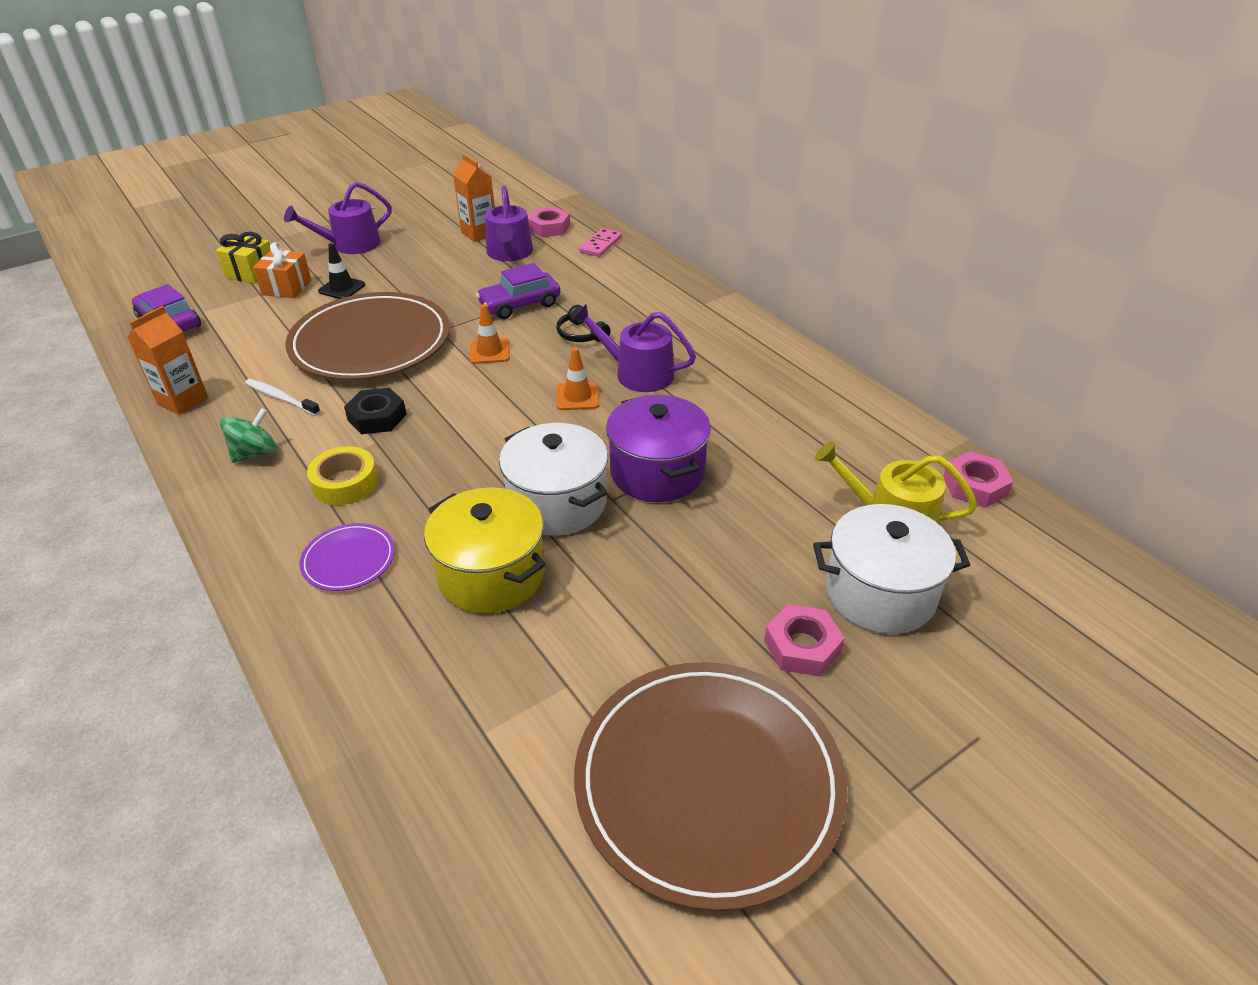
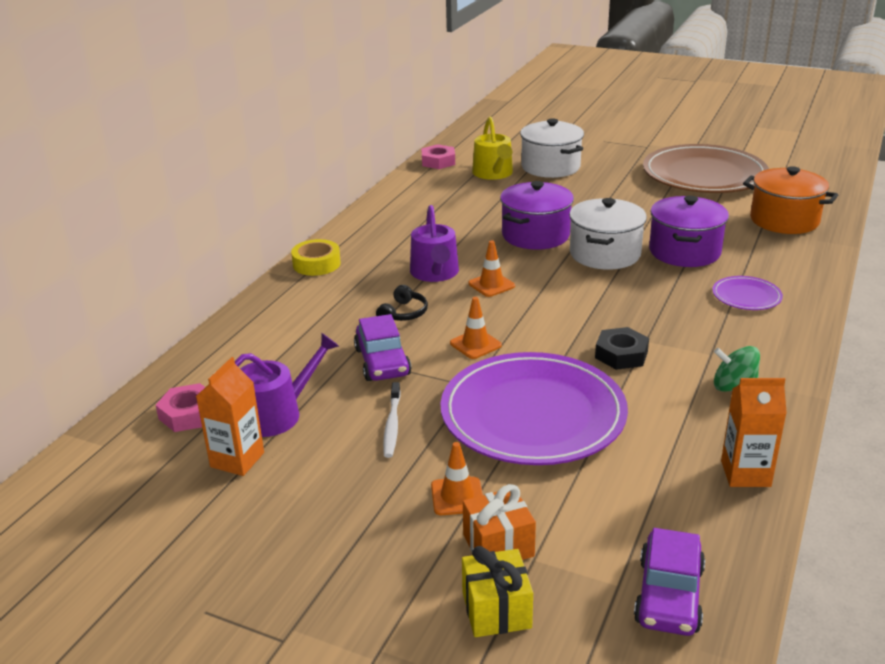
camera: 120 degrees left, 10 degrees down
(280, 398) = (665, 417): white toothbrush -> white toothbrush (392, 425)
(342, 288) = (457, 496): black traffic cone -> orange traffic cone
(345, 483) = (698, 331): yellow tape -> yellow tape (316, 264)
(350, 245) = (346, 558): purple watering can -> none
(371, 342) = (533, 414): brown plate -> purple plate
(456, 757) = (784, 220): none -> orange pot
(491, 574) = (684, 252): yellow pot -> purple pot
(520, 304) = (382, 362): purple car -> purple car turned 45 degrees clockwise
(601, 245) = (215, 364): pink domino -> none
(802, 646) = (608, 174): pink nut -> none

